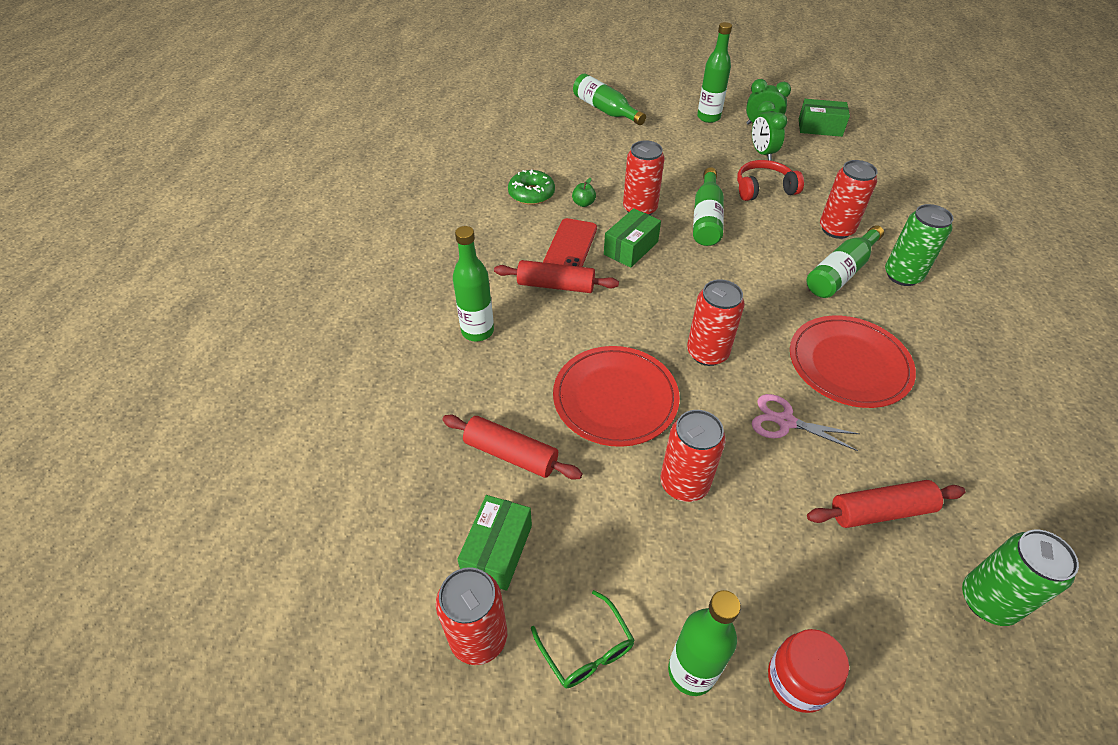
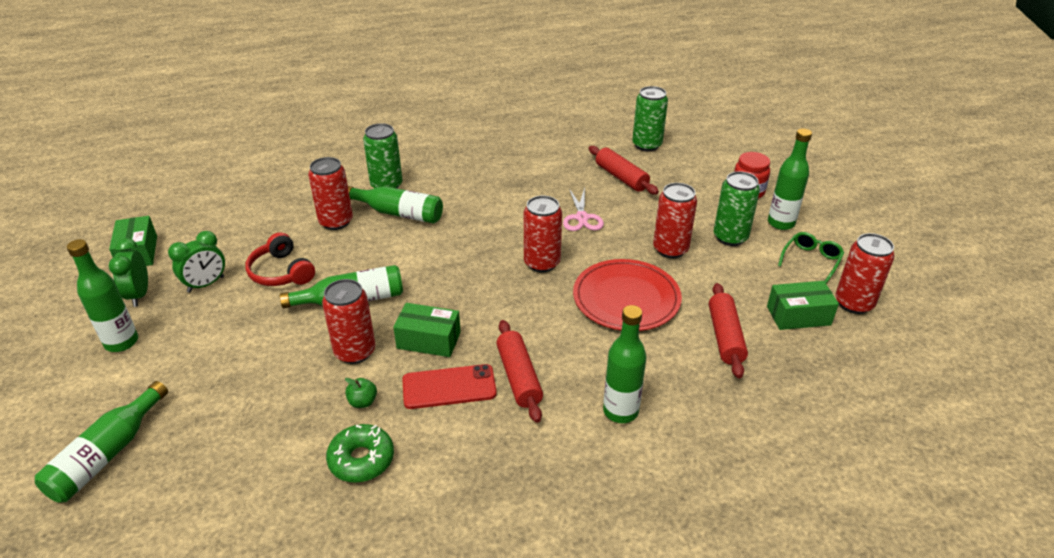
camera: 115 degrees left, 10 degrees down
(683, 571) = (730, 237): none -> green can
(849, 364) = (505, 199): red plate -> none

